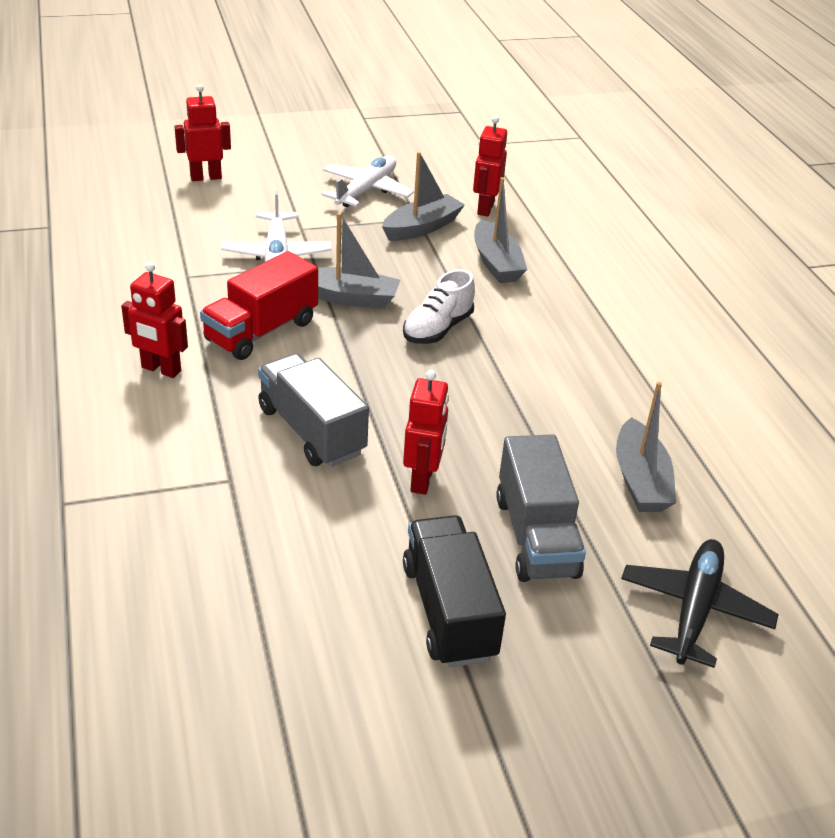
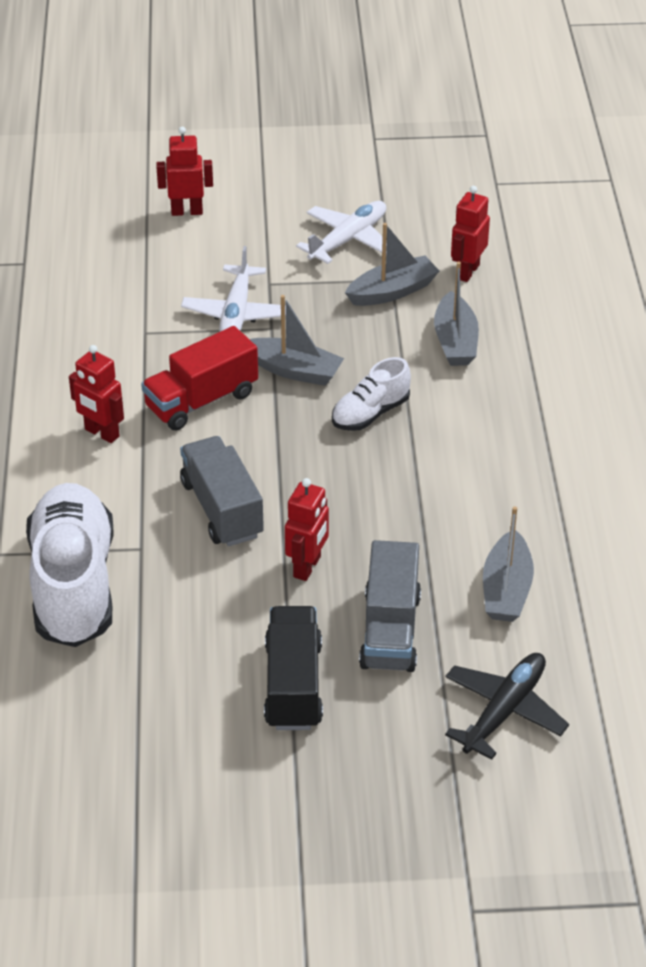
camera: 15 degrees right, 5 degrees up
(160, 528) = (74, 585): none -> white shoe

